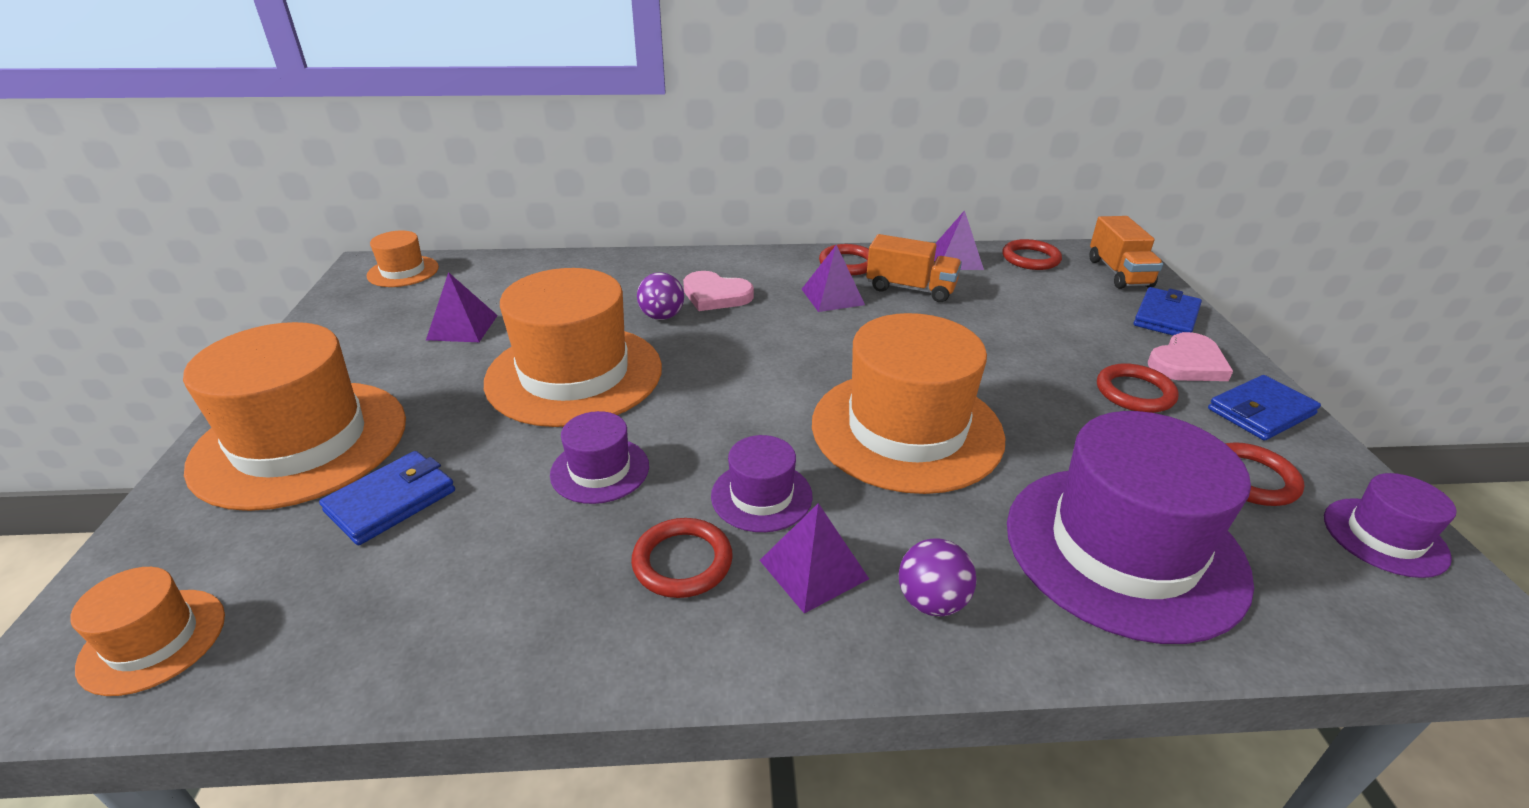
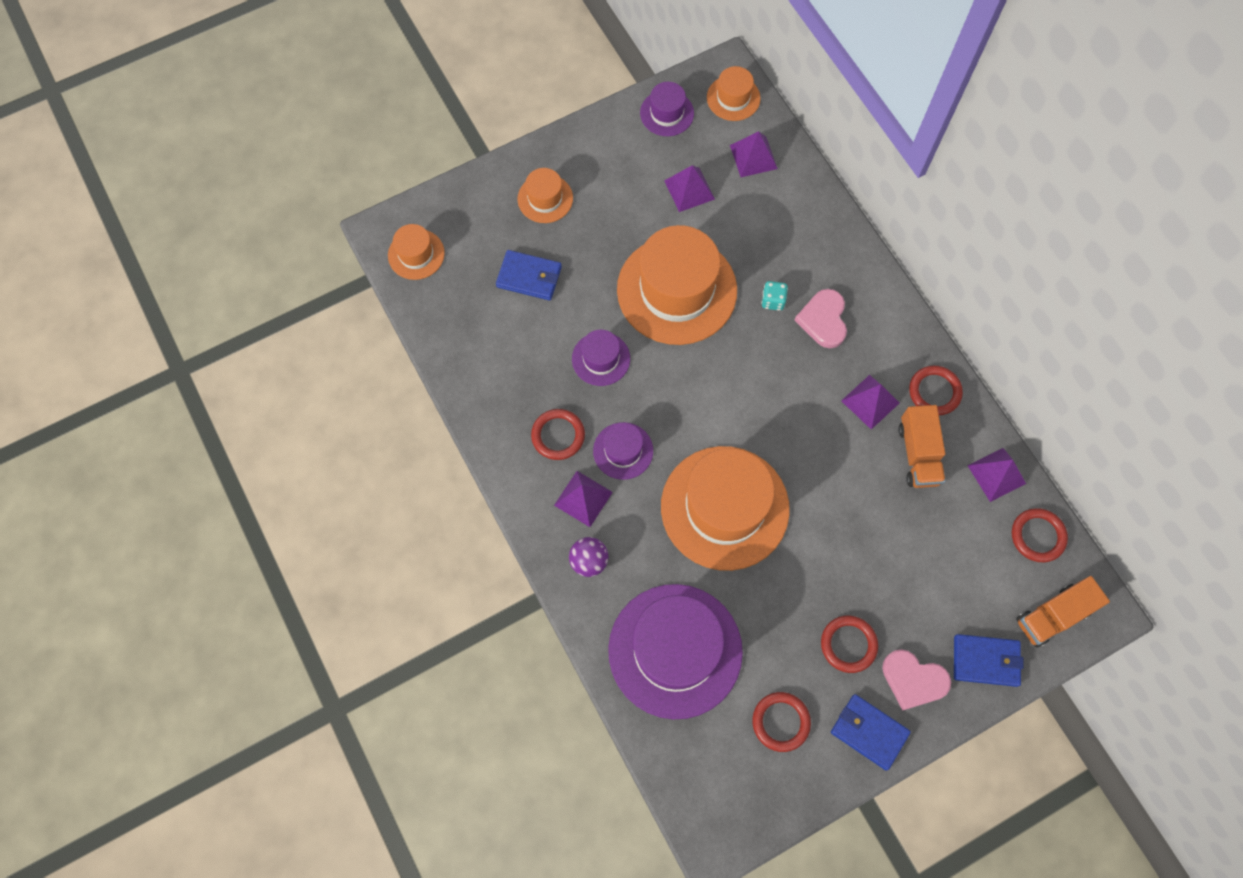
camera: 65 degrees right, 35 degrees up
(301, 442) = (545, 198): orange hat -> orange hat, size x0.48
(484, 280) = (753, 156): none -> purple pyramid
(662, 316) = (773, 301): purple ball -> turquoise dice
(1384, 537) = (759, 798): purple hat -> purple hat (667, 113)

